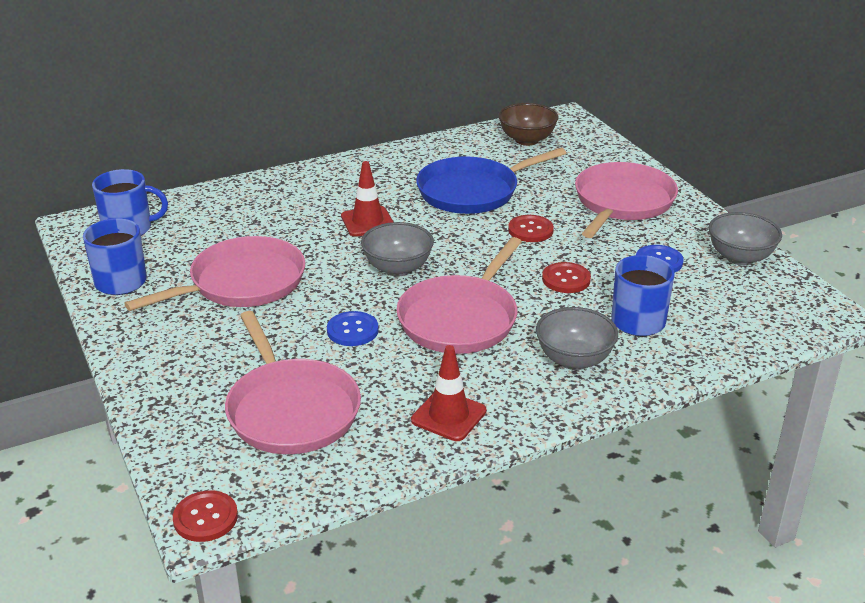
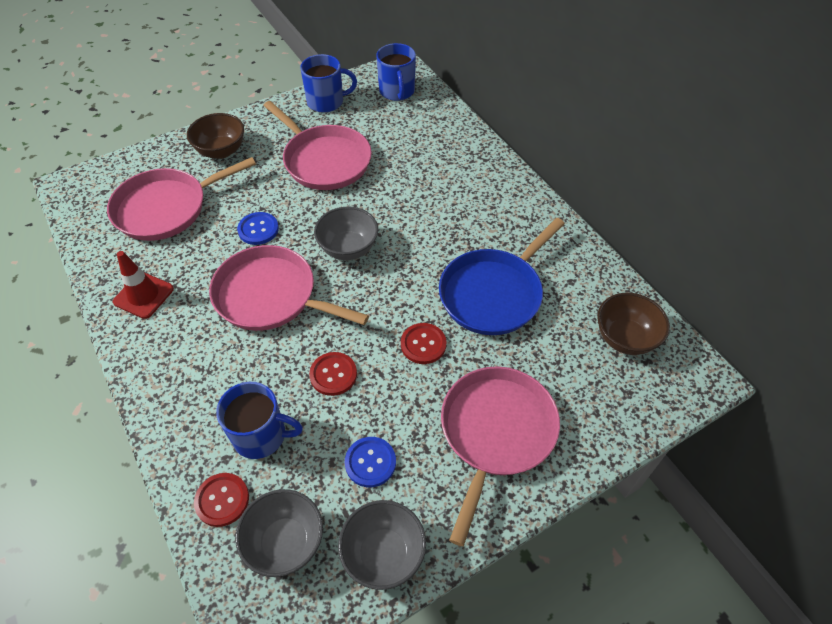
camera: 85 degrees right, 20 degrees up
(187, 367) = (221, 151): none -> brown bowl
(205, 518) = (70, 185): red button -> red button (222, 500)
(367, 222) = (424, 221): red traffic cone -> none
(472, 191) = (493, 293): blue pan -> blue pan turned 105 degrees counterclockwise
(574, 360) = (204, 379): grey bowl -> grey bowl (285, 542)
(622, 202) = (495, 432): pink pan -> pink pan turned 90 degrees counterclockwise

